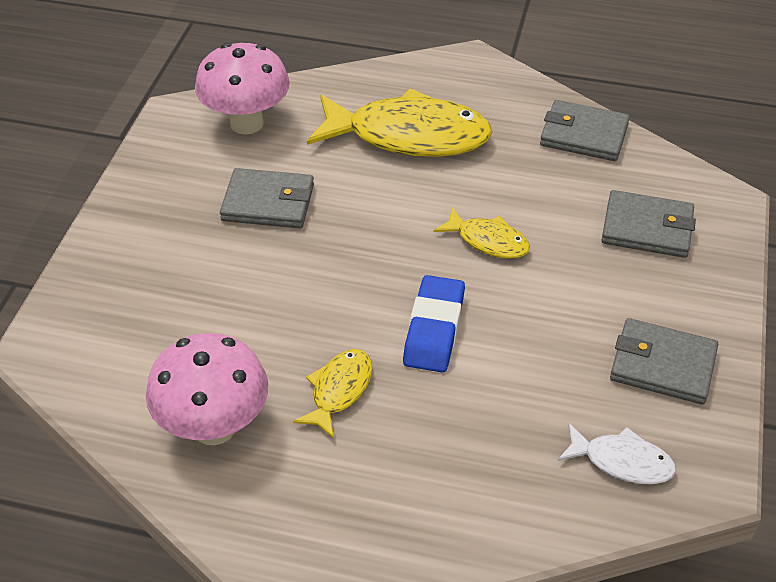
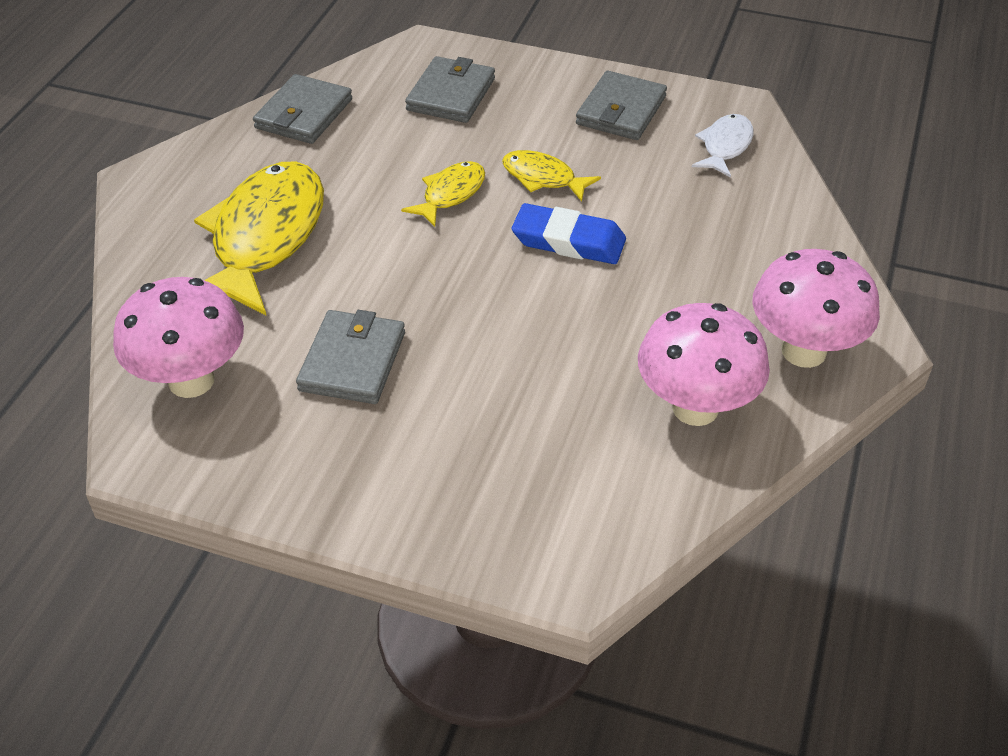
camera: 85 degrees left, 0 degrees up
(291, 520) = (803, 351): none -> pink mushroom
(339, 391) = (647, 312): yellow fish -> yellow fish (543, 178)

